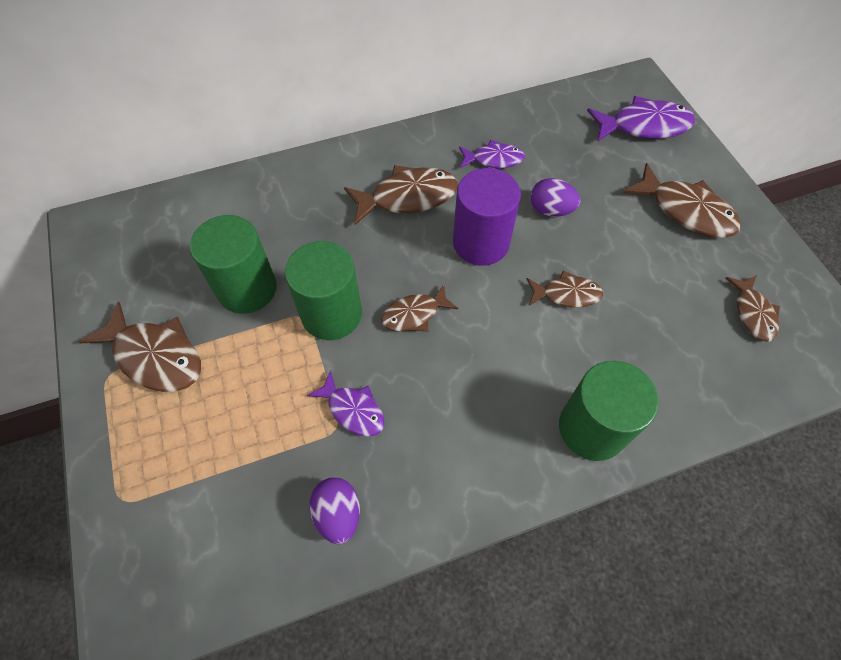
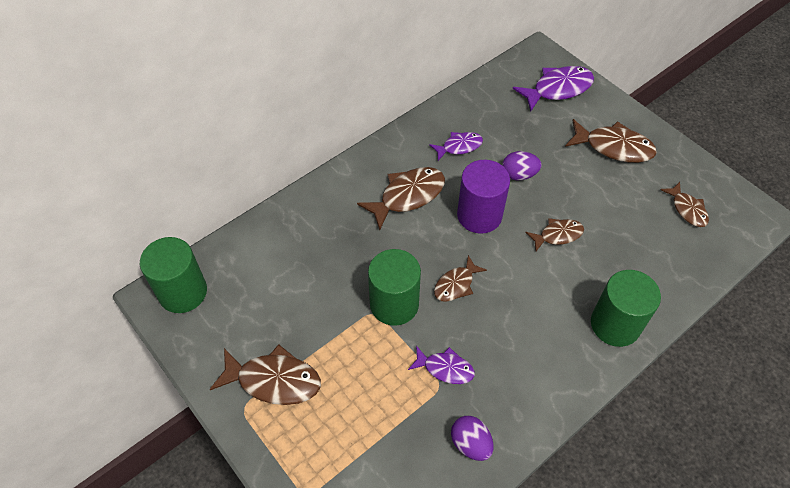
camera: 20 degrees left, 5 degrees down
(247, 288) = (318, 306): green cylinder -> green cylinder (183, 292)

